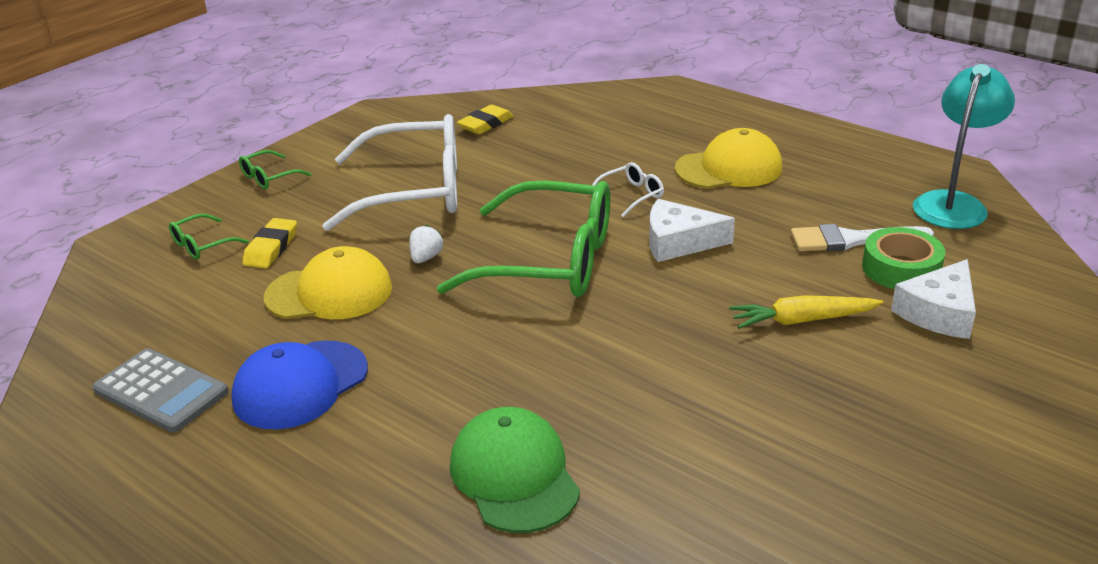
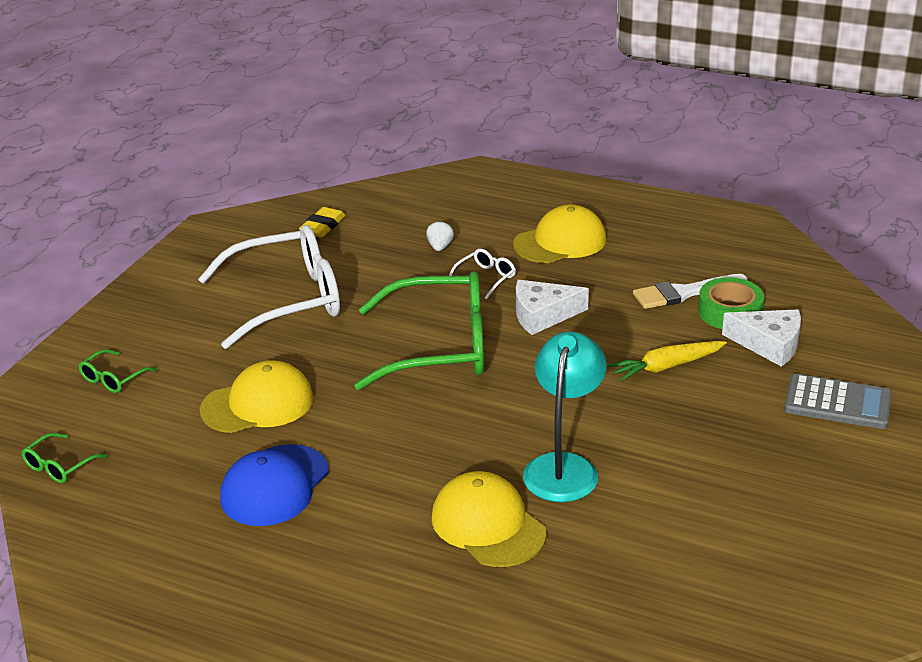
camera: 15 degrees left, 0 degrees up
(161, 391) = (153, 511): grey calculator -> grey calculator (837, 403)
(269, 177) = (140, 305): green glasses -> green glasses (59, 466)
(271, 248) = (181, 372): yellow eraser -> none
(426, 258) = (329, 360): white strawberry -> white strawberry (440, 247)
(514, 475) = (488, 525): green cap -> yellow cap
(939, 312) = (769, 344): white cheese -> white cheese turned 90 degrees counterclockwise
(953, 203) = (755, 249): turquoise lamp -> turquoise lamp (564, 467)

